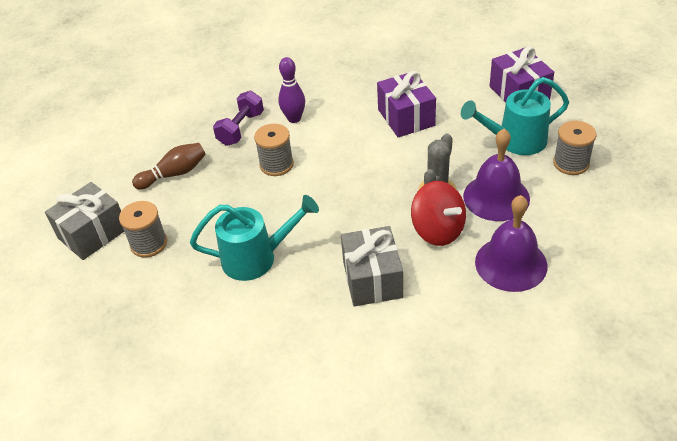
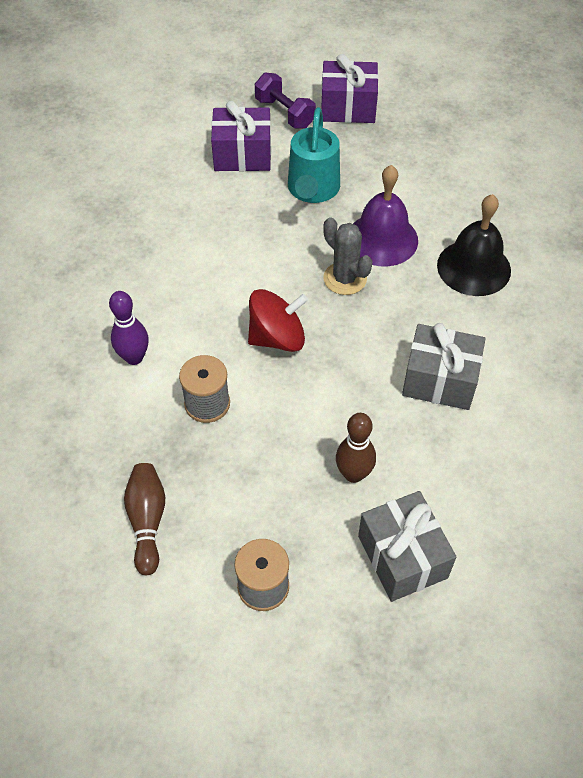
camera: 70 degrees left, 10 degrees up
(93, 233) = (202, 654): grey gift -> grey gift (402, 557)
(241, 129) = (111, 419): purple dumbbell -> purple dumbbell (285, 113)
(257, 258) = (353, 474): turquoise watering can -> brown bowling pin
(406, 117) = (212, 256): purple gift -> purple gift (348, 107)
(438, 230) = (401, 301): red spinning top -> red spinning top (277, 338)
(511, 263) = (473, 267): purple bell -> black bell
(571, 163) = (370, 168): grey spool -> none

